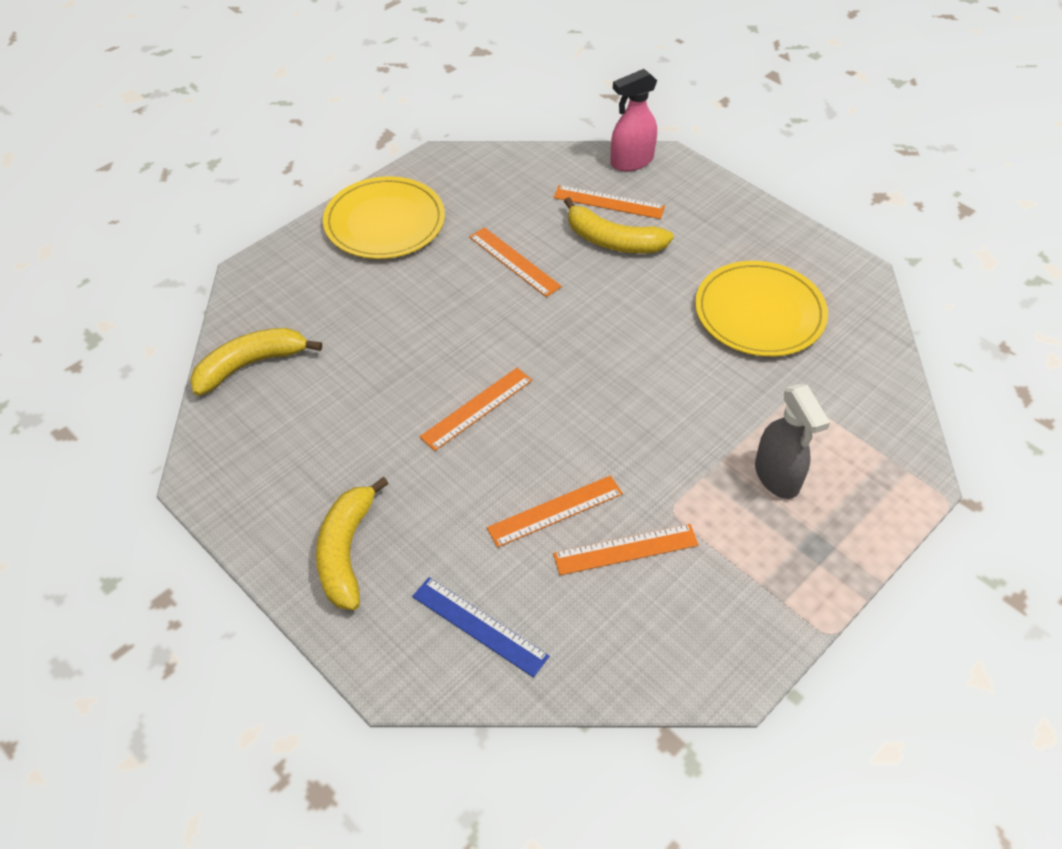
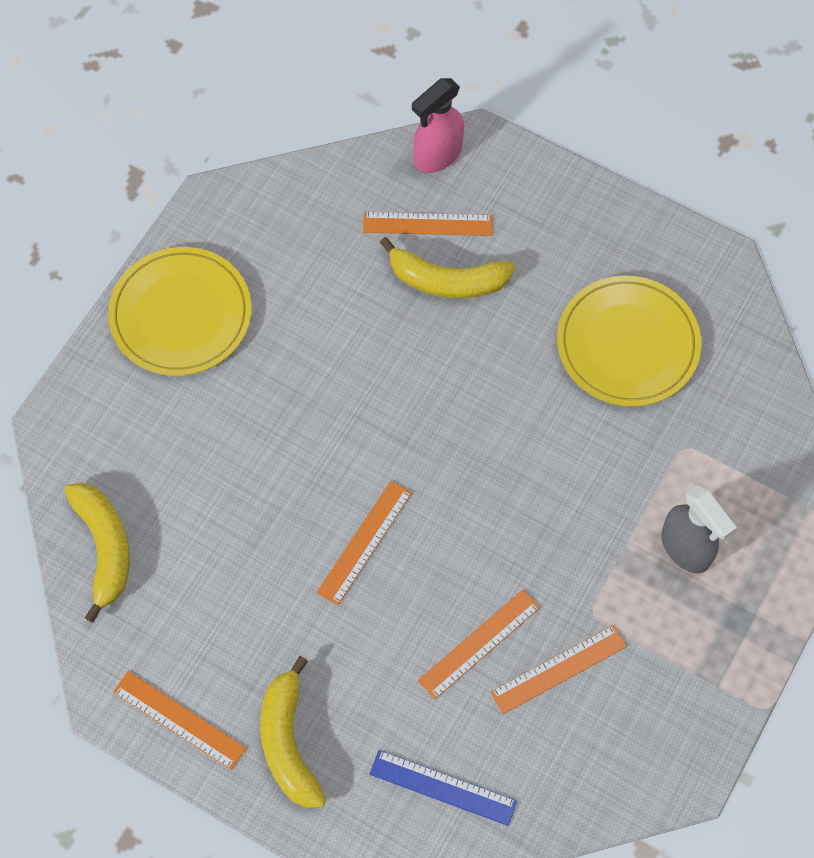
camera: 15 degrees left, 15 degrees up
(250, 365) = (104, 548): yellow banana -> yellow banana turned 120 degrees clockwise
(514, 261) = (346, 336): orange ruler -> orange ruler (179, 720)

